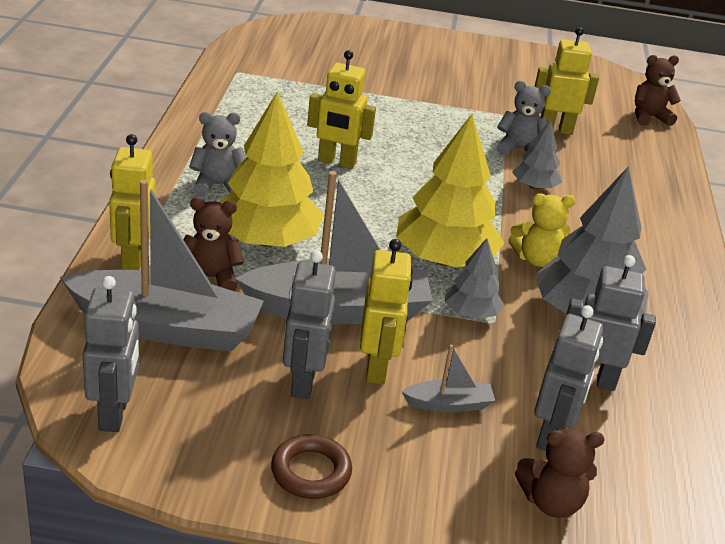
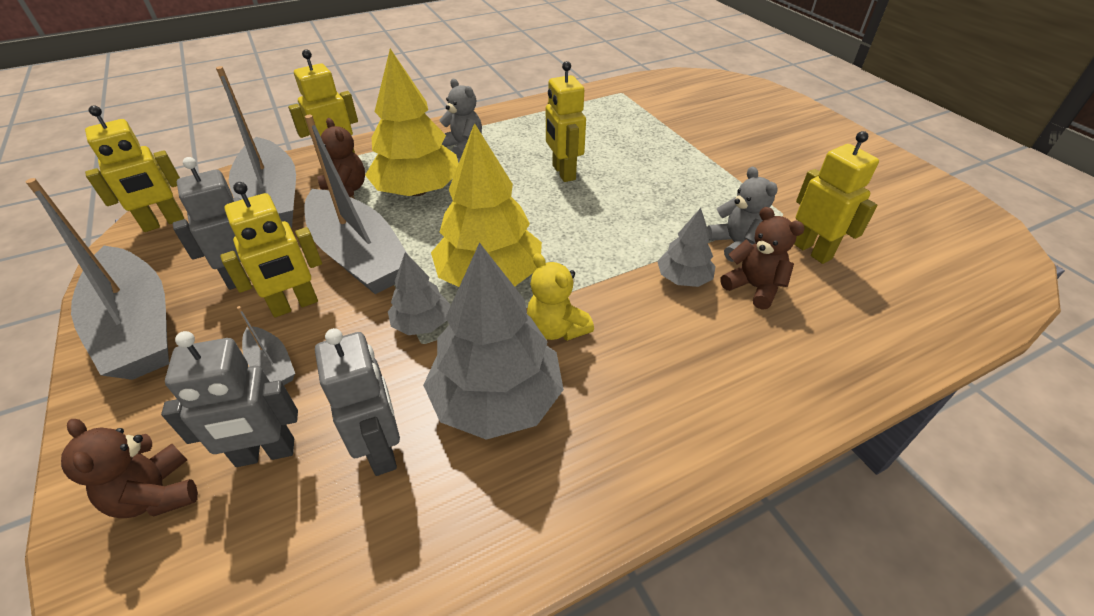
camera: 60 degrees right, 10 degrees up
(114, 414) = (163, 223): grey robot -> yellow robot
(311, 472) = (138, 327): brown ring -> grey boat
(649, 117) = (966, 301): brown teddy bear -> brown teddy bear (753, 287)

